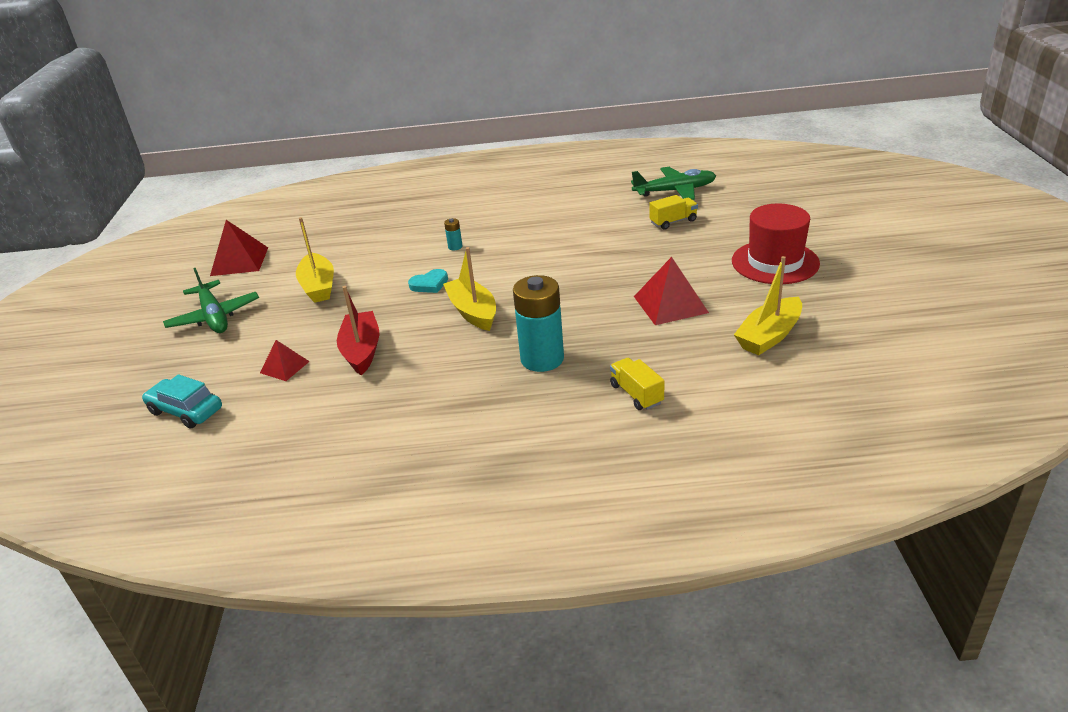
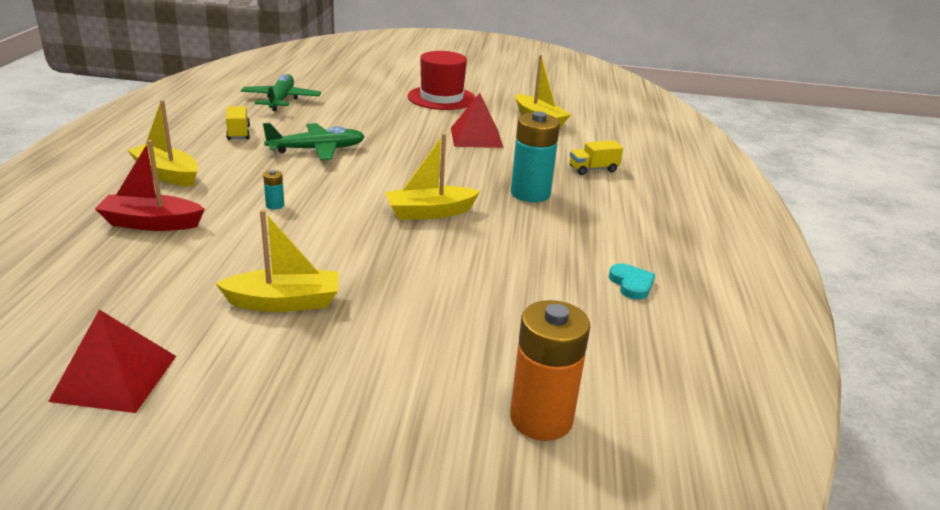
camera: 85 degrees left, 5 degrees down
(186, 411) = (541, 419): turquoise car -> orange battery
(214, 316) = (293, 401): green plane -> green plane (316, 150)
(284, 367) = (473, 334): red pyramid -> none
(362, 351) = (466, 279): red boat -> red boat (151, 223)
(429, 284) = (350, 228): turquoise heart -> turquoise heart (631, 284)
(487, 197) = (167, 174): none -> yellow boat
(673, 222) = (340, 111): yellow truck -> yellow truck (238, 133)

